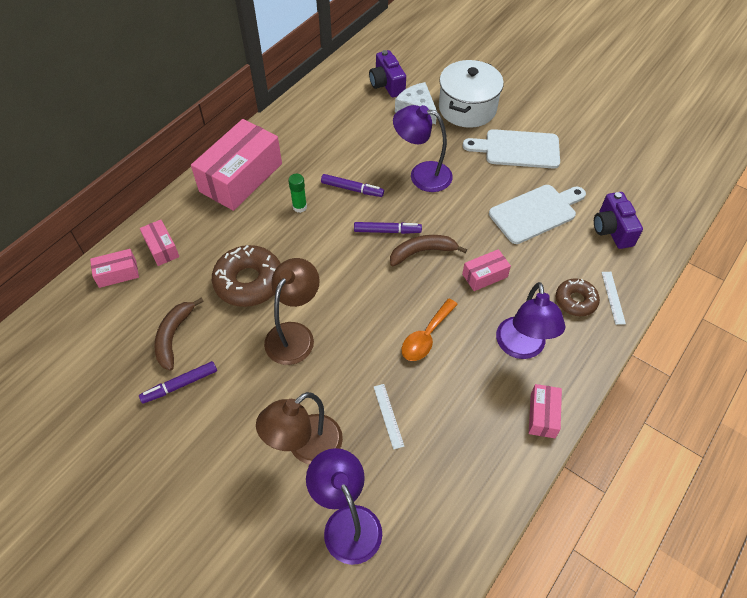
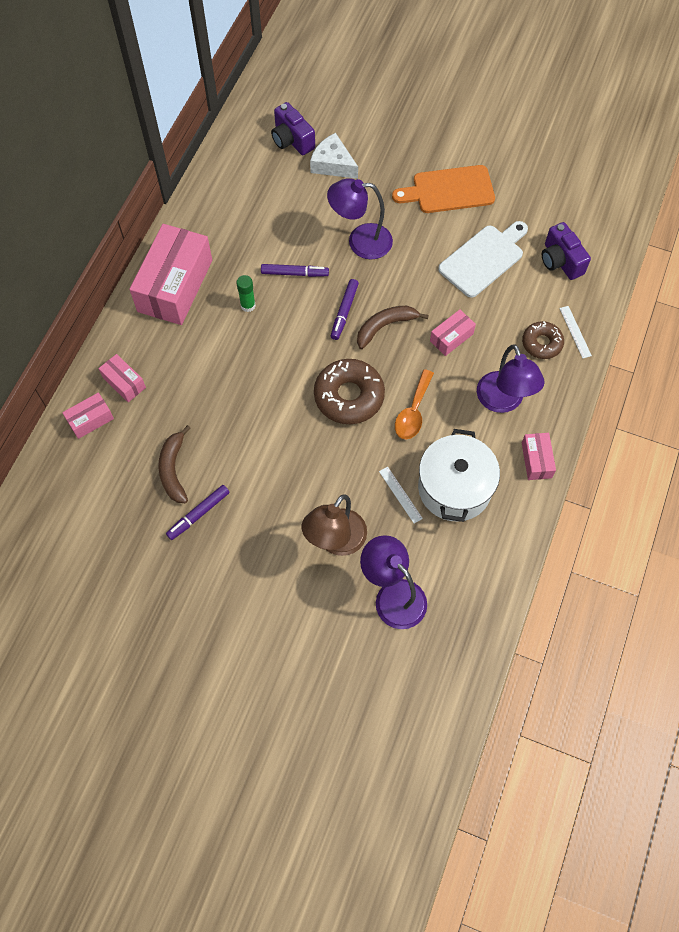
camera: 15 degrees left, 10 degrees up
(249, 282) = (226, 397): brown donut -> brown donut (349, 396)
(294, 334) = (289, 439): brown lamp -> none
(387, 231) = (344, 312): purple marker -> purple marker turned 120 degrees clockwise
(467, 108) = (385, 152): white pot -> white pot (454, 488)
(517, 149) = (449, 190): white cutting board -> orange cutting board

